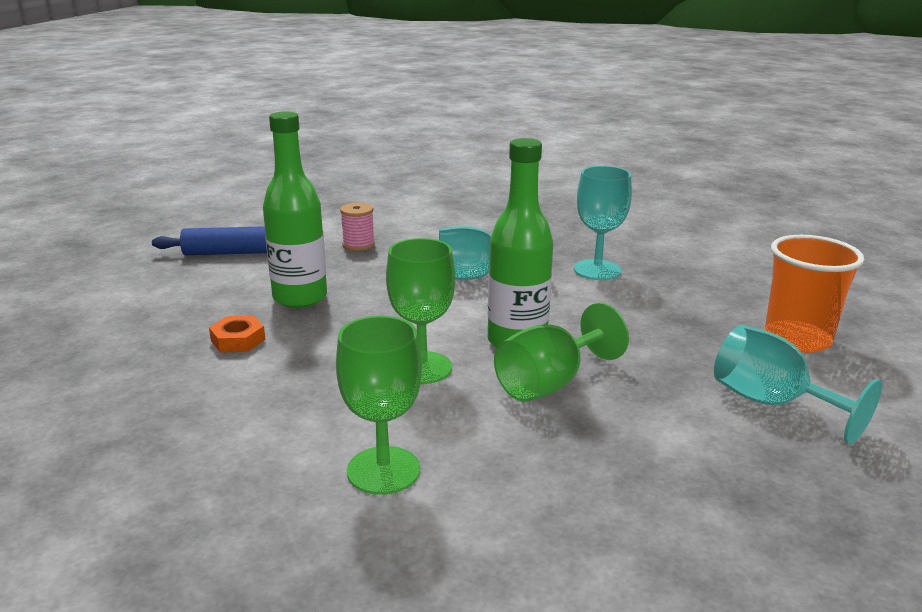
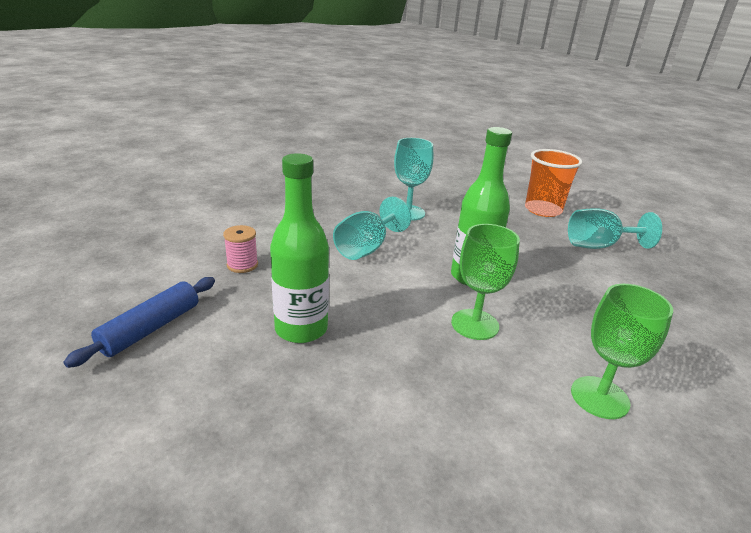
camera: 55 degrees left, 5 degrees up
(238, 340) = (341, 391): orange nut -> none
(549, 383) = (533, 291): green goblet -> none

